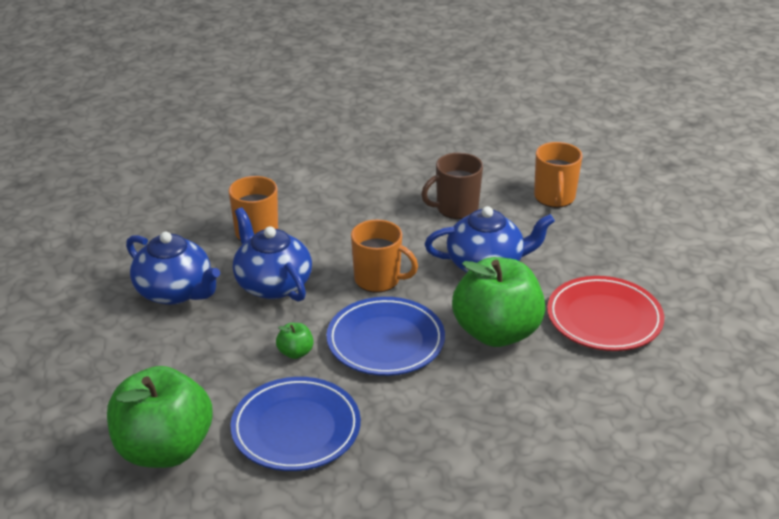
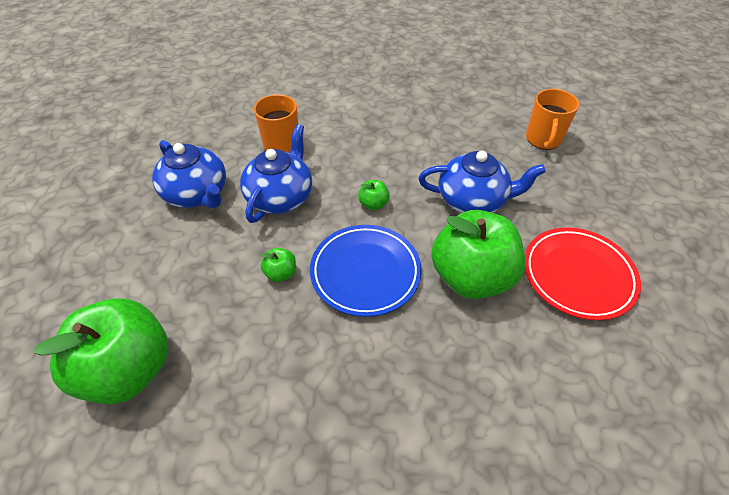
camera: 10 degrees right, 15 degrees up
(272, 284) = (280, 197): blue teapot -> blue teapot turned 45 degrees clockwise
(296, 429) = (257, 364): blue plate -> none
(378, 280) = (373, 204): orange mug -> green apple
(455, 208) = (454, 140): brown mug -> none

